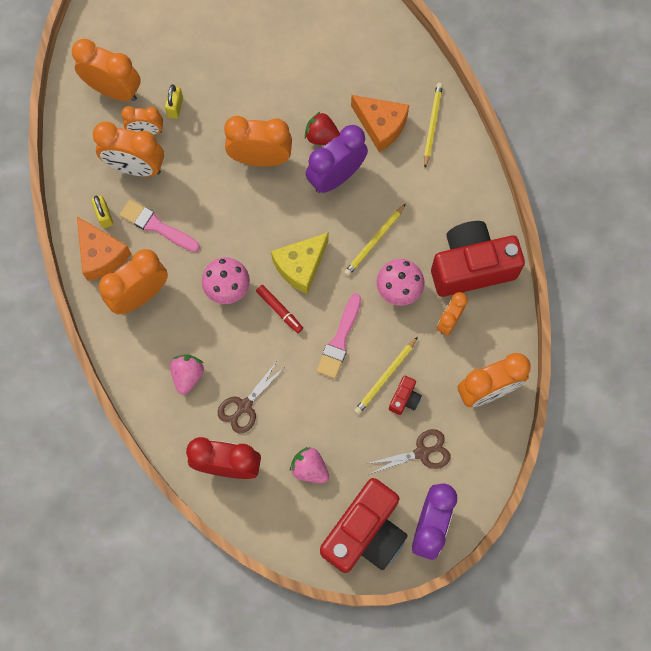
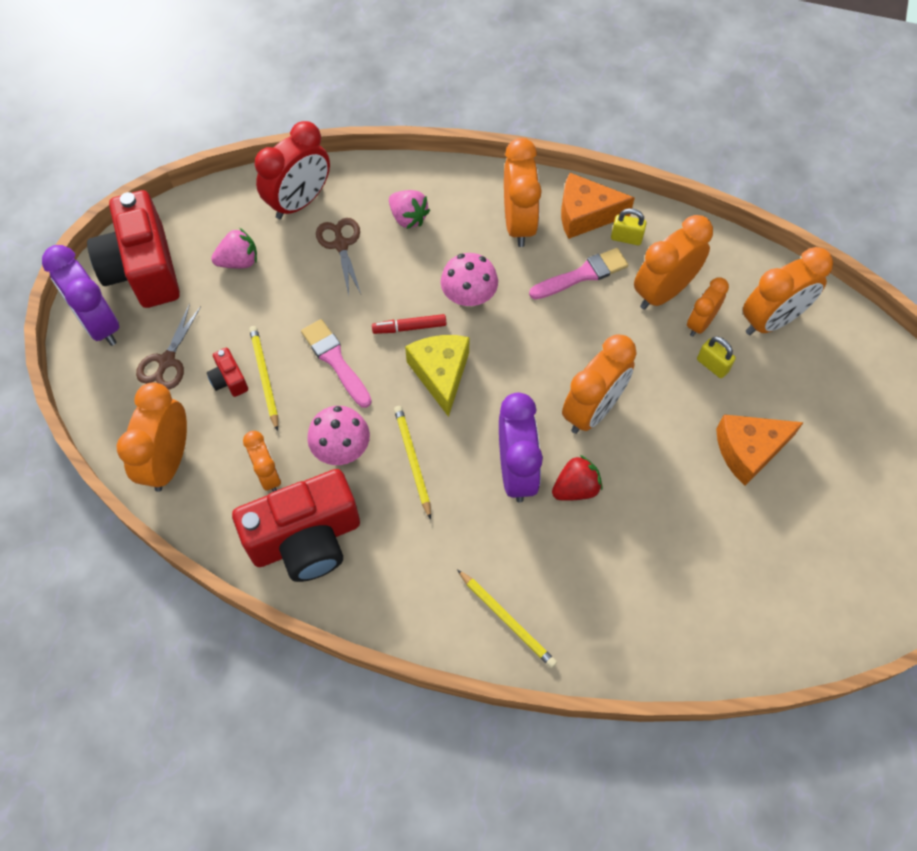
camera: 125 degrees right, 10 degrees down
(381, 125) = (546, 560): orange cheese -> orange cheese (748, 451)
(471, 267) = (306, 539): red camera -> red camera turned 45 degrees clockwise

